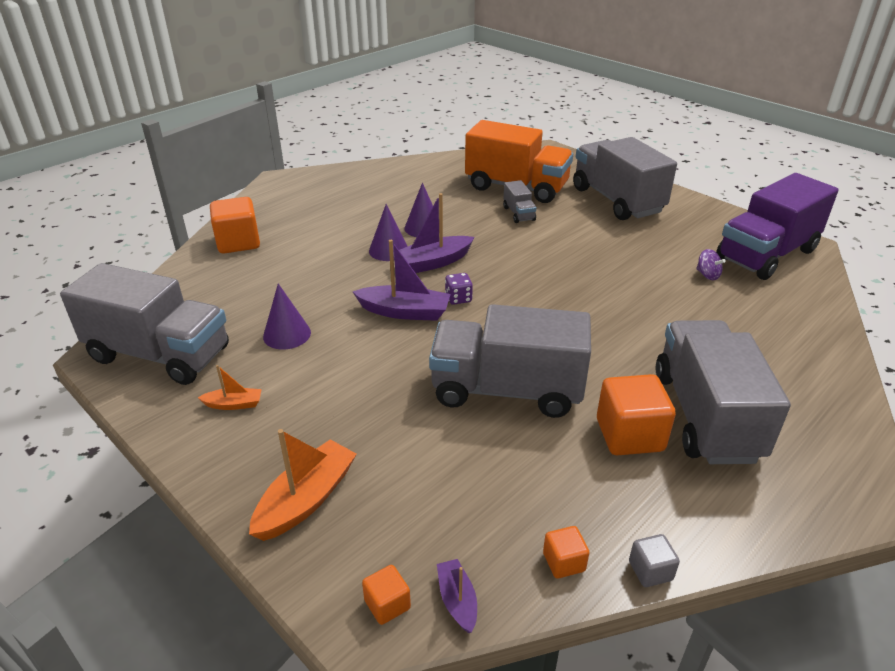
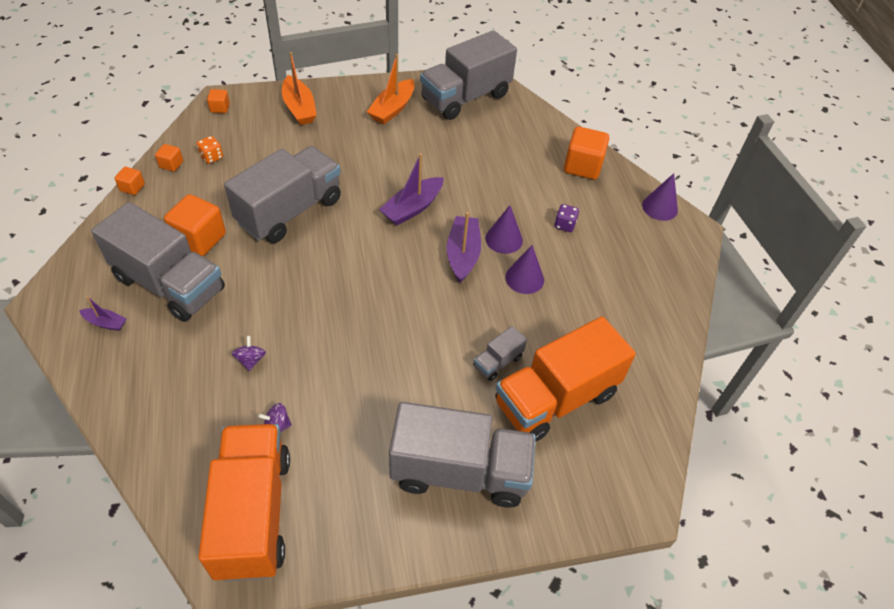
camera: 120 degrees right, 15 degrees up
(234, 404) = (392, 109): orange boat -> orange boat, size x1.86
(287, 334) = (439, 148): purple cone -> purple cone (660, 207)
(457, 600) = (197, 126): purple boat -> purple boat (105, 323)
(458, 298) = (402, 242): purple dice -> purple dice (564, 225)
(501, 526) = (211, 157): none -> orange dice
(519, 214) = (498, 362): grey truck -> grey truck turned 60 degrees counterclockwise
(650, 570) = (132, 187): grey cube -> orange cube
(686, 316) = (251, 360): none -> purple spinning top
(766, 255) = (253, 513): purple truck -> orange truck

